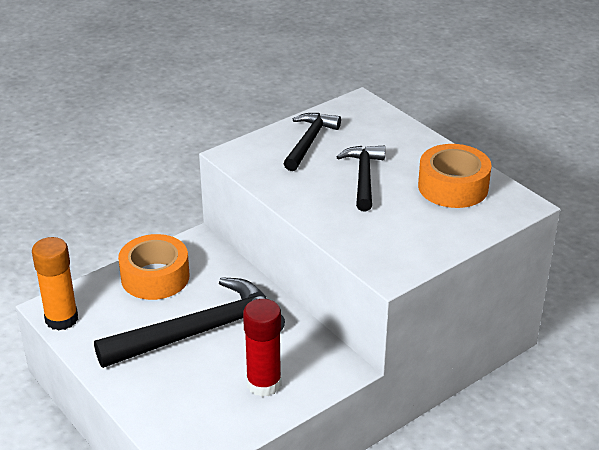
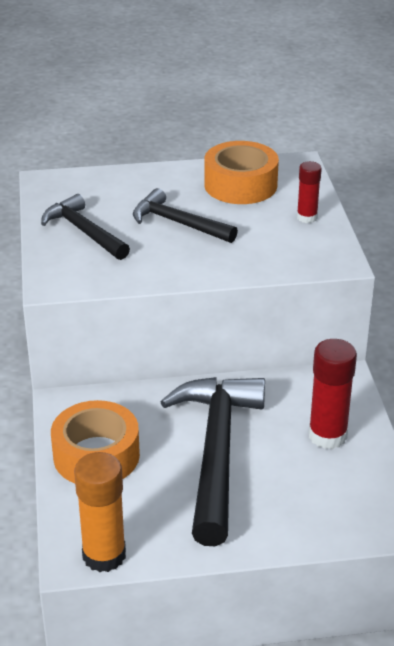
camera: 60 degrees left, 0 degrees up
(440, 236) = (307, 217): none -> red glue stick

